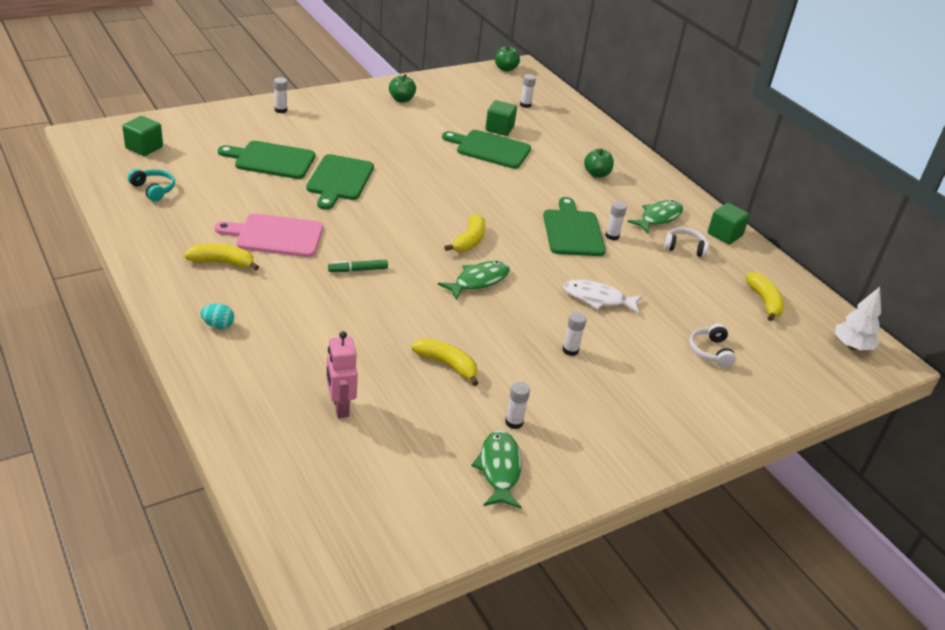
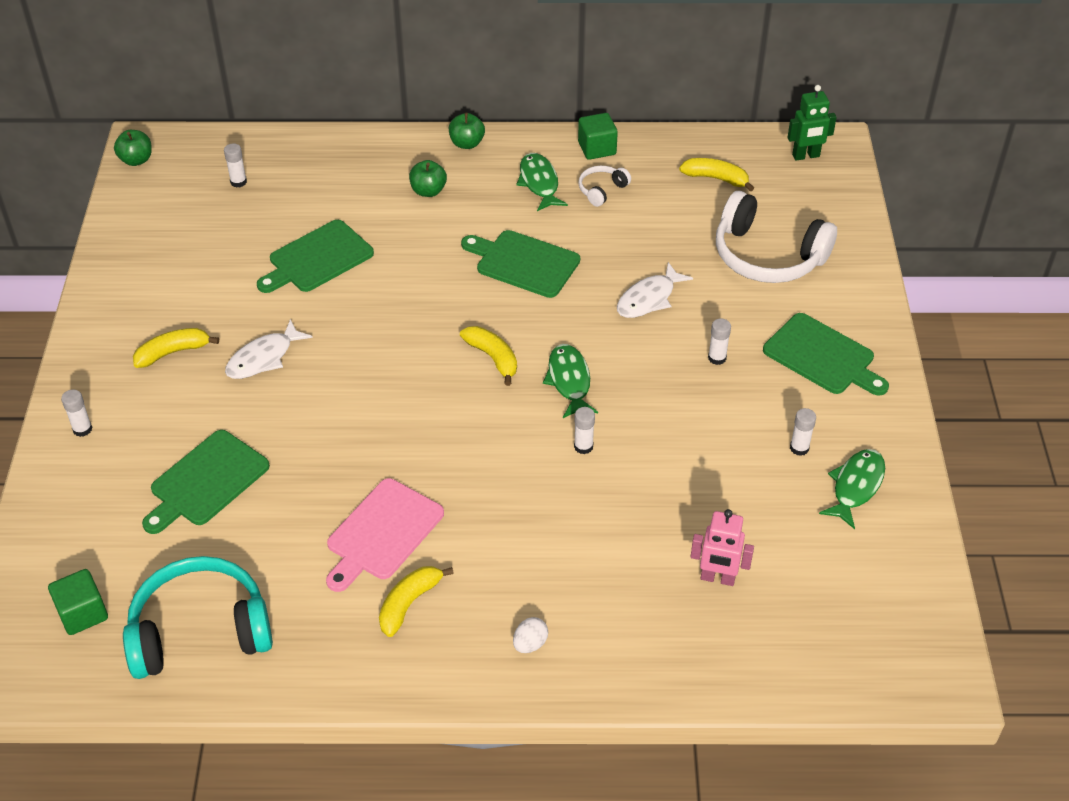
camera: 55 degrees left, 10 degrees up
(154, 189) = (200, 630): turquoise headphones -> turquoise headphones, size x2.19
(218, 325) = (530, 644): turquoise egg -> white egg
(339, 180) = (297, 428): green cutting board -> green cutting board (822, 356)
(358, 270) = (493, 478): green marker -> none
(387, 153) = (263, 358): none -> white fish
(401, 99) = (142, 294): green apple -> green apple (467, 143)
(447, 365) = (693, 464): yellow banana -> yellow banana (173, 352)
(499, 129) = (277, 230): green cube -> none
(499, 469) = (855, 486): green fish -> green fish turned 90 degrees clockwise
(612, 236) = (550, 236): white glue stick -> white glue stick (583, 446)
(710, 351) = (767, 256): white headphones -> white headphones, size x2.19
(852, 346) = (806, 156): white tree -> green robot

